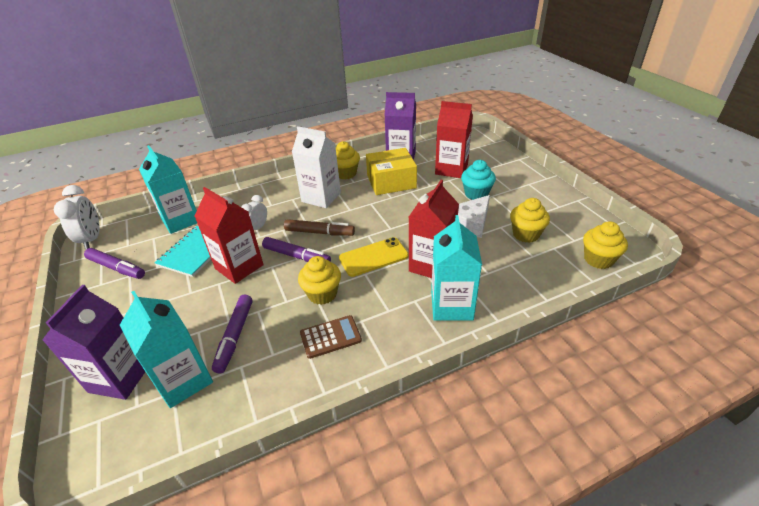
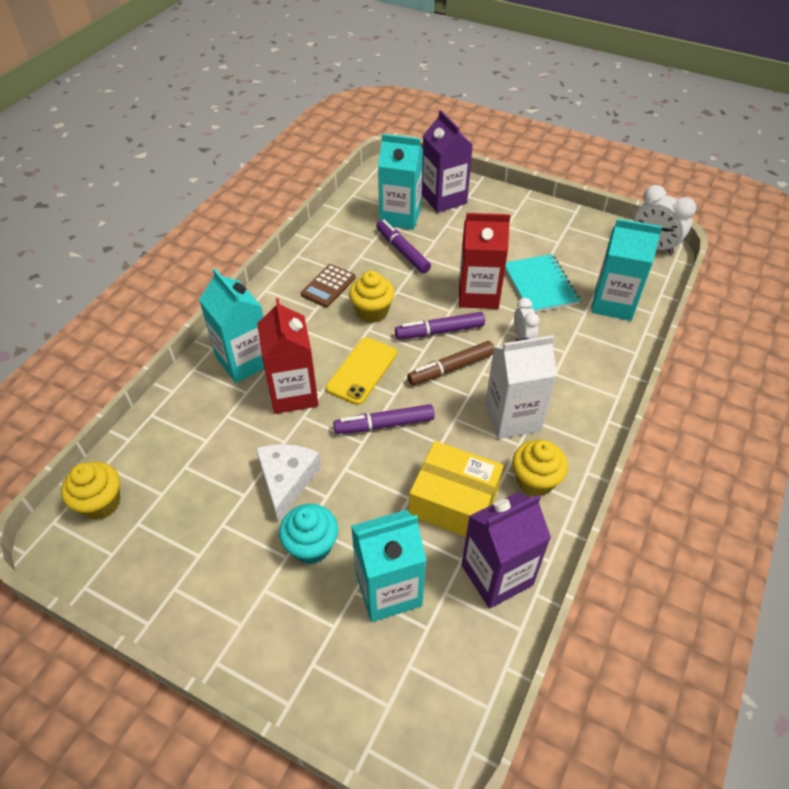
camera: 140 degrees right, 10 degrees up
(116, 268) = (579, 240): purple marker -> purple marker (384, 424)
(391, 182) = (454, 501): yellow box -> yellow box turned 75 degrees clockwise
(451, 169) = (388, 590): red carton -> turquoise carton
(526, 234) = (205, 499): yellow cupcake -> none

